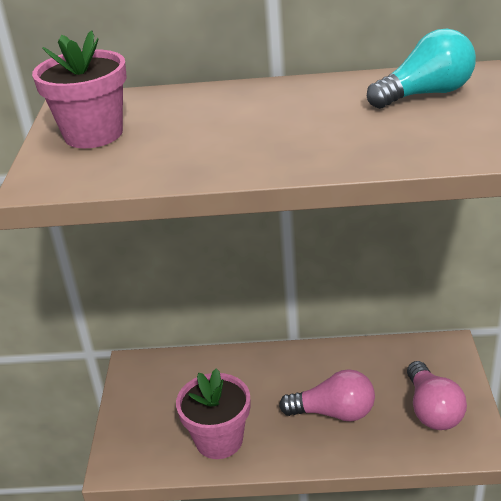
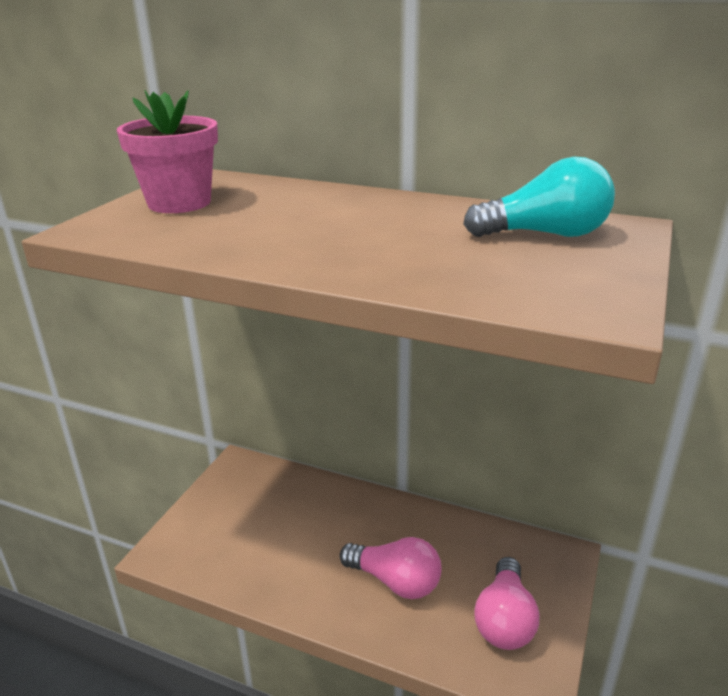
camera: 20 degrees right, 5 degrees down
(219, 440) = (265, 566): pink flower pot -> none

